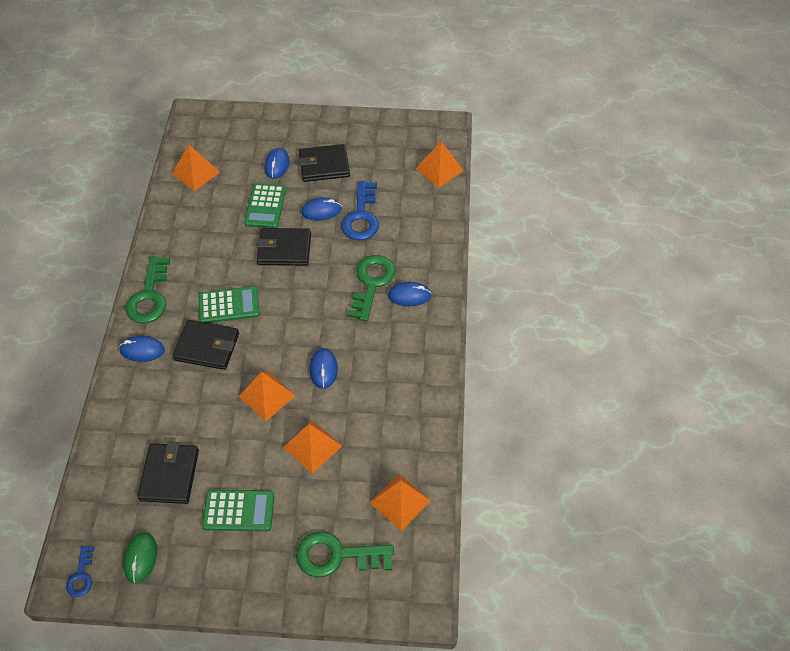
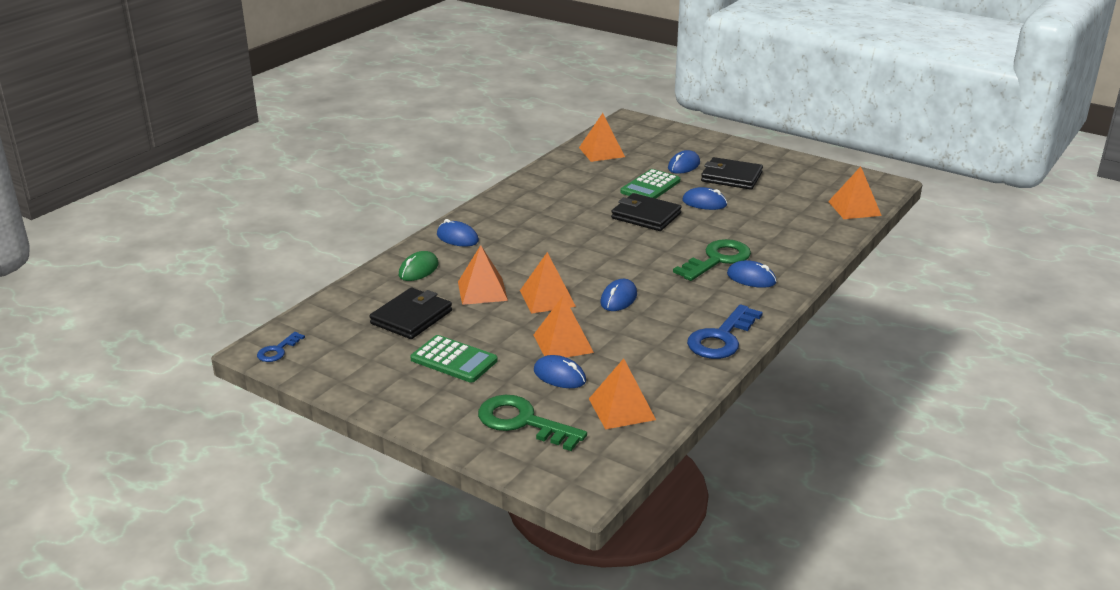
camera: 30 degrees right, 25 degrees down
(140, 558) = (338, 358): green mouse -> green mouse (418, 270)
(149, 296) = (493, 209): green key -> none
(207, 347) = (518, 252): black wallet -> none
(208, 411) = (482, 291): none -> orange pyramid
(229, 305) = (561, 234): green calculator -> none
(332, 487) = (559, 376): none -> blue mouse
(361, 217) = (743, 216): blue key -> blue key (721, 338)

